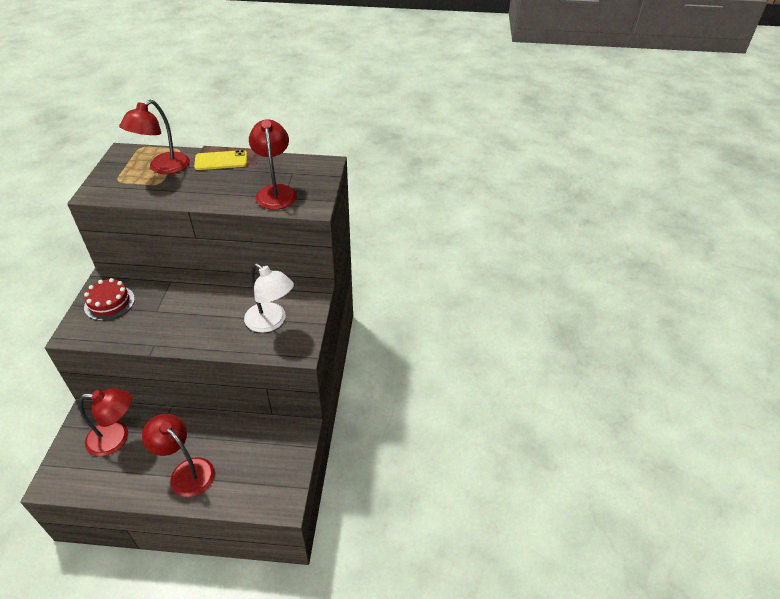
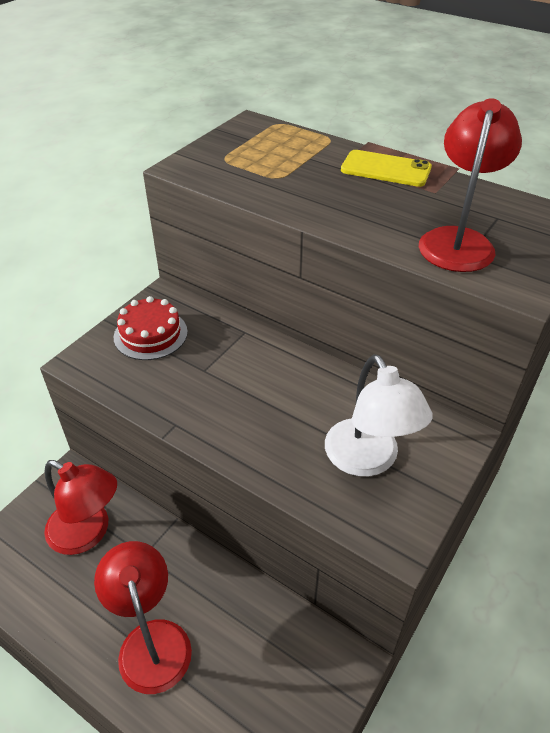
camera: 30 degrees right, 0 degrees up
(163, 168) = (295, 158): red lamp -> none

